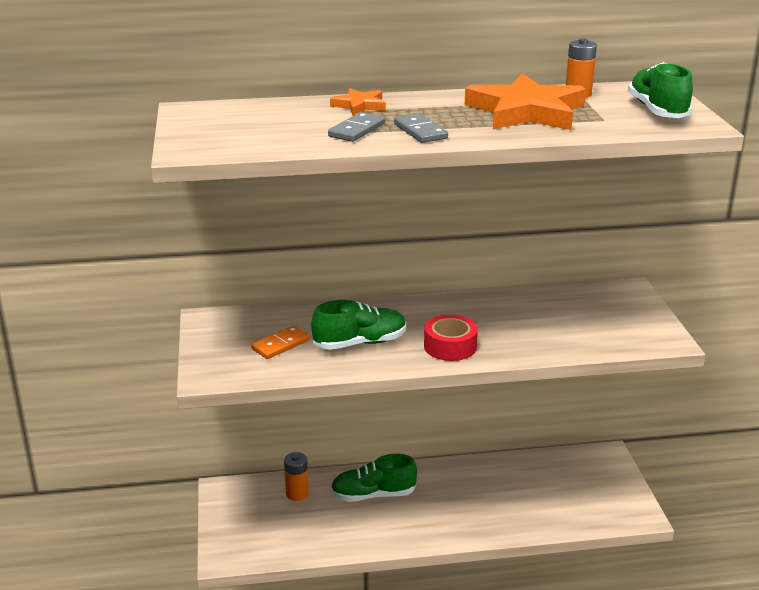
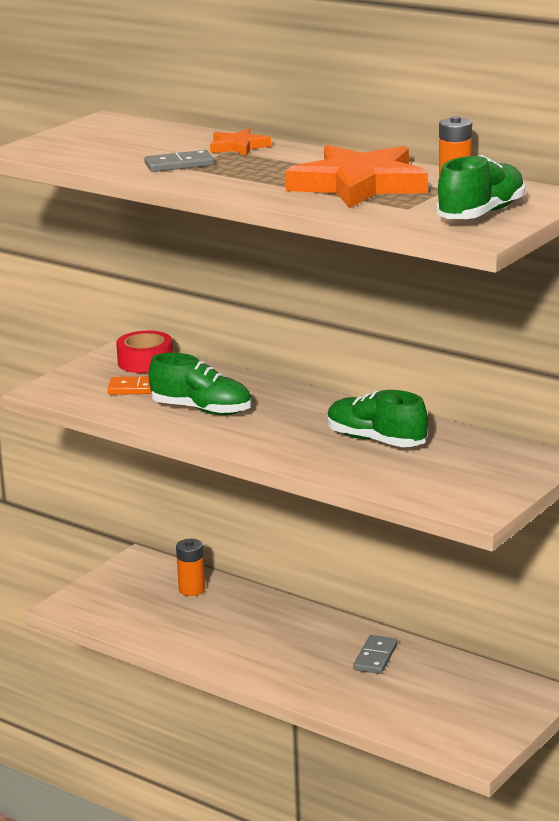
camera: 45 degrees right, 5 degrees down
(373, 495) = (253, 620): green shoe -> green shoe (376, 440)
(420, 131) = (224, 178): grey domino -> grey domino (375, 657)
(450, 346) = (269, 440): red tape -> red tape (145, 362)

